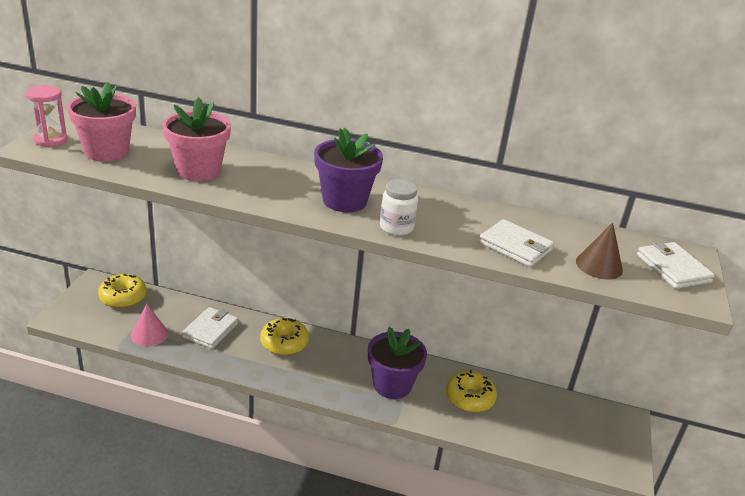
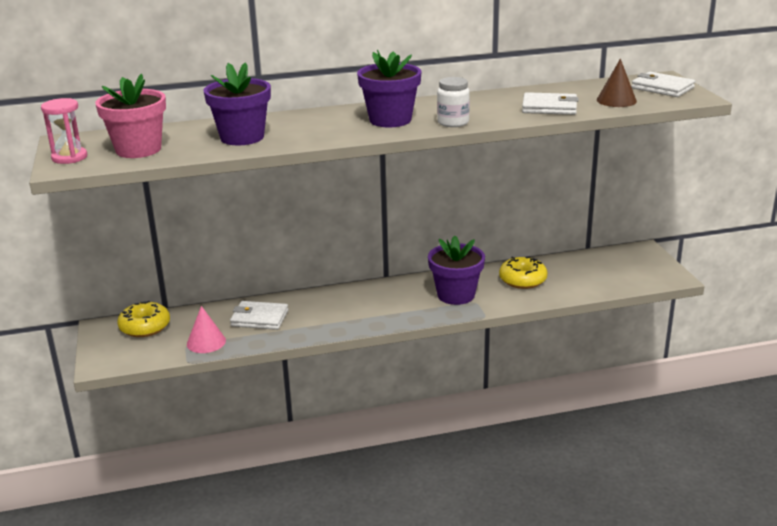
camera: 25 degrees left, 5 degrees down
(198, 170) = (242, 137): pink flower pot -> purple flower pot
(210, 330) = (259, 318): white wallet -> white wallet turned 75 degrees counterclockwise
(284, 343) = (335, 302): yellow donut -> none

